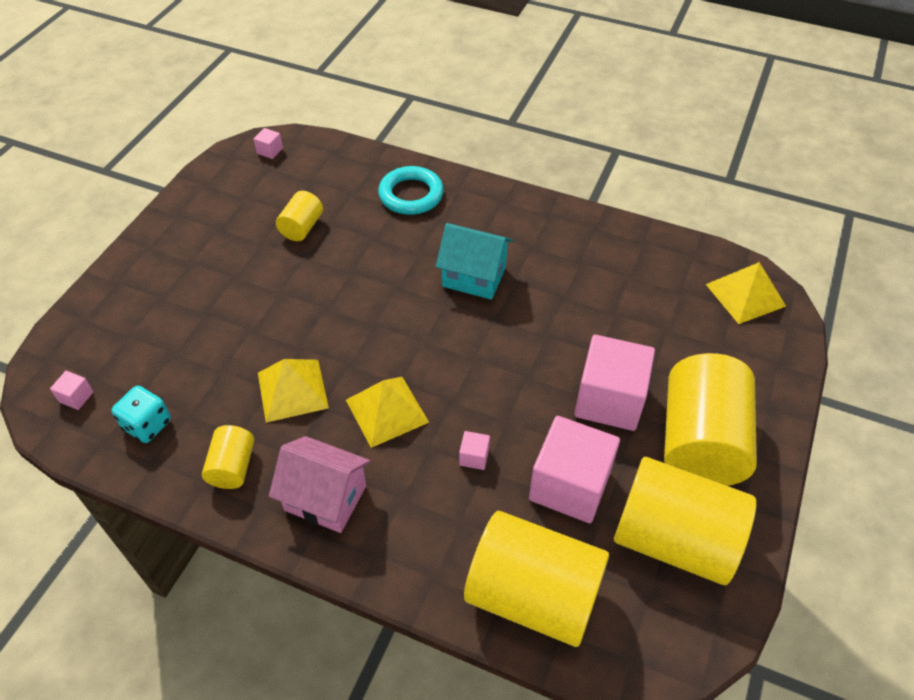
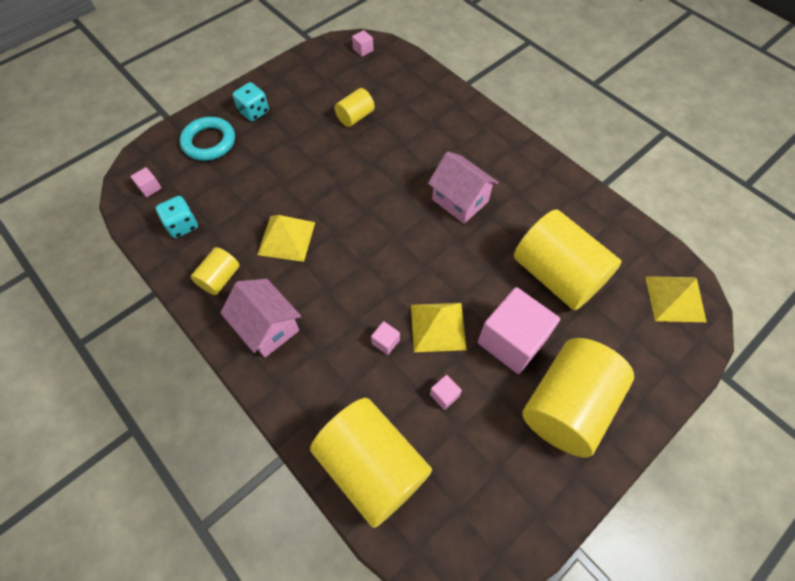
camera: 25 degrees right, 10 degrees up
(169, 262) = (254, 112): none -> turquoise dice
(387, 411) = (342, 280): yellow pyramid -> yellow pyramid (438, 327)
(411, 195) = (447, 118): turquoise ring -> turquoise ring (209, 142)
(474, 277) = (460, 200): turquoise house -> pink house
(570, 485) = (444, 395): pink cube -> pink cube, size x0.40
(673, 539) = (502, 474): yellow cylinder -> yellow cylinder (557, 275)

